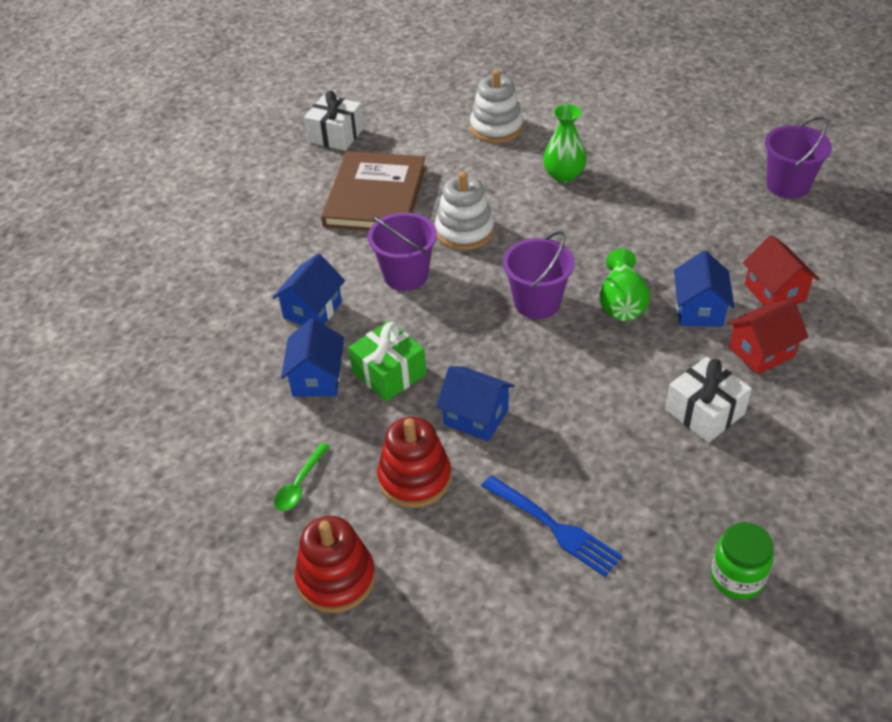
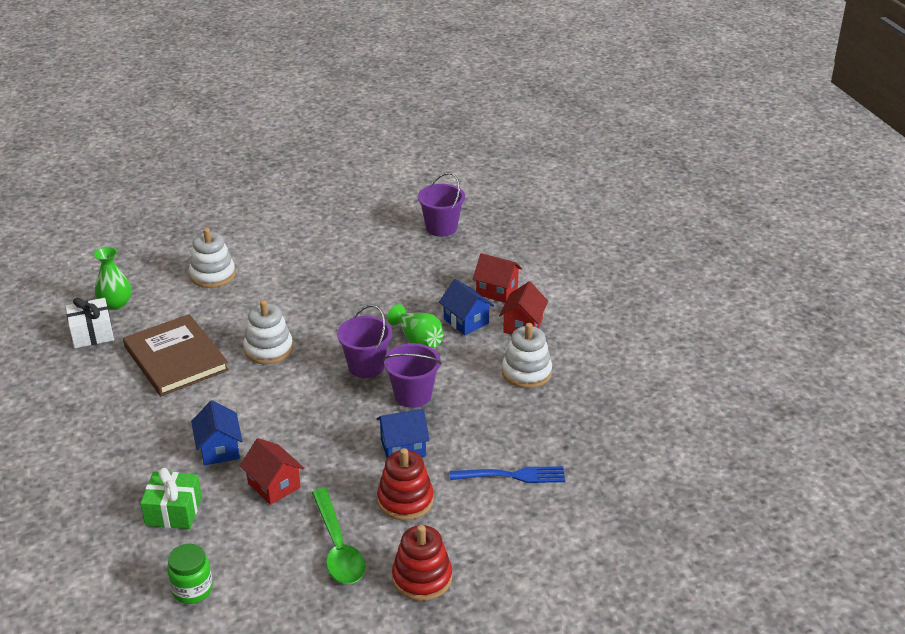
camera: 45 degrees left, 10 degrees down
(300, 484) = (338, 547): green spoon -> green spoon, size x1.88
(317, 378) = (274, 485): blue house -> red house
(389, 373) = (319, 456): green gift -> green gift (173, 511)
(405, 275) = (260, 395): purple bucket -> purple bucket (413, 395)
(563, 175) = (296, 284): green vase -> green vase (115, 304)
(704, 412) = (526, 372): white gift -> white stacking toy
(737, 577) = (627, 441): green jar -> green jar (192, 590)

